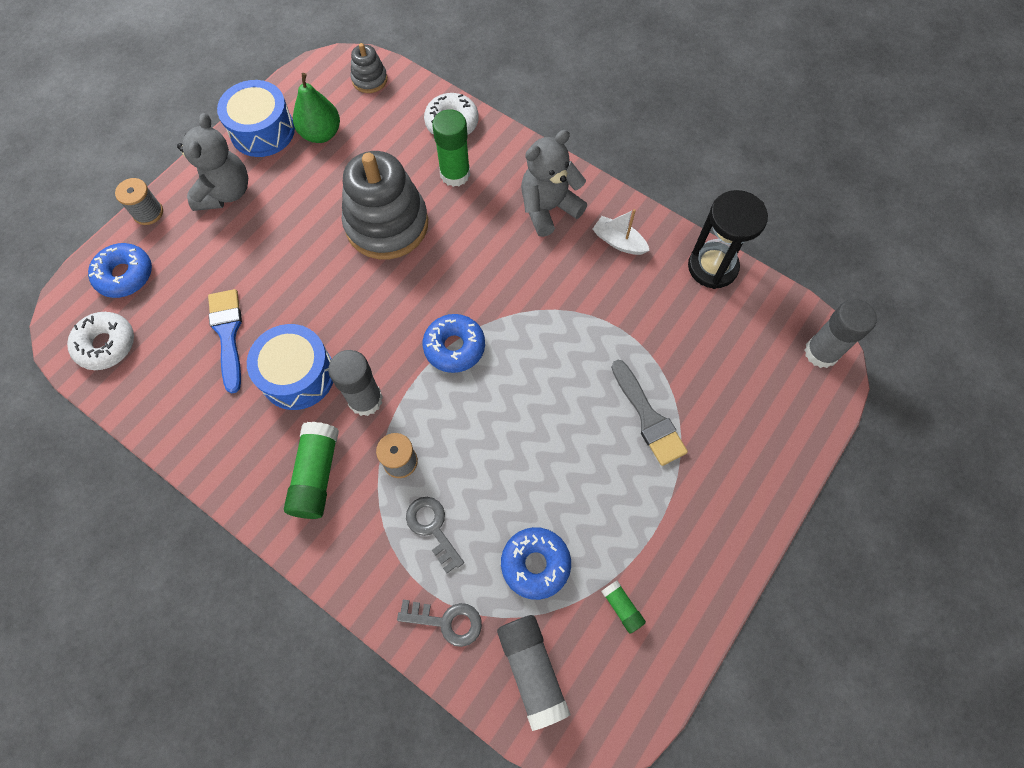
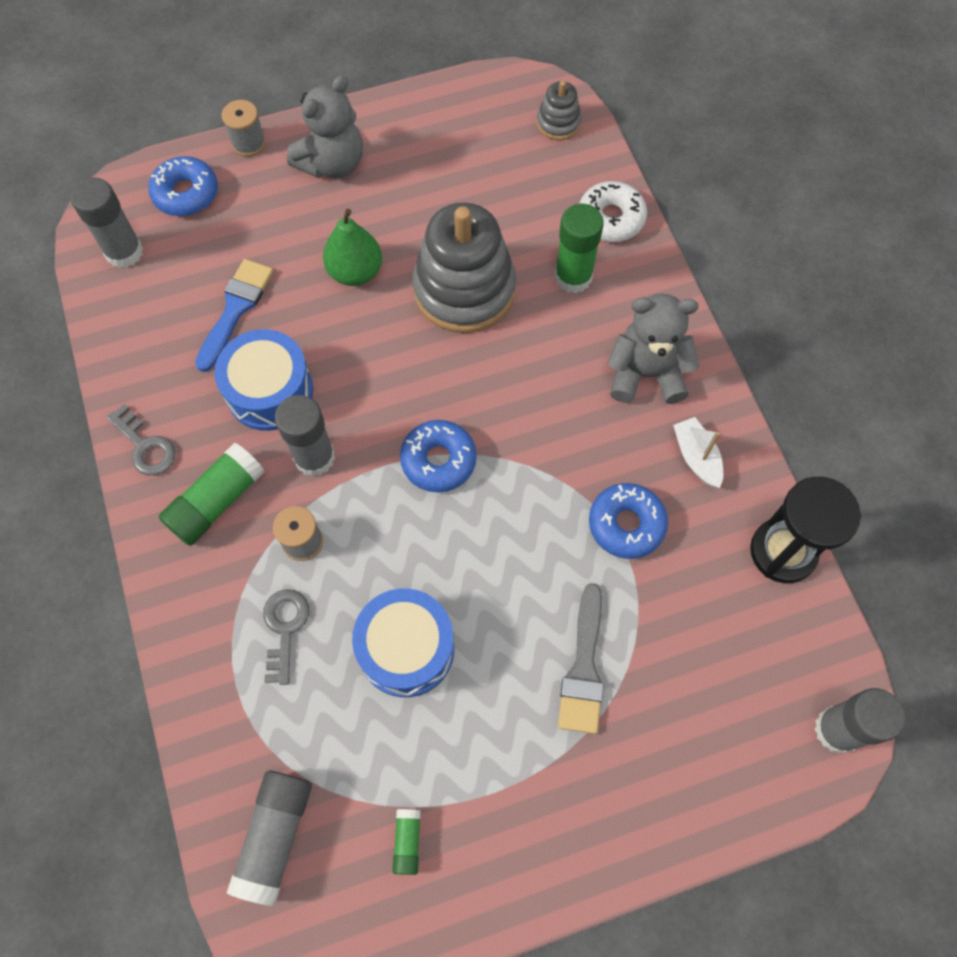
camera: 35 degrees right, 0 degrees up
(106, 345) = (124, 252): white donut -> grey glue stick
(262, 131) = (412, 119): blue drum -> blue drum (406, 648)
(321, 134) = (467, 155): green pear -> green pear (355, 272)
(447, 621) = (232, 729): grey key -> grey key (145, 446)
(535, 564) = (355, 735): blue donut -> blue donut (626, 524)

